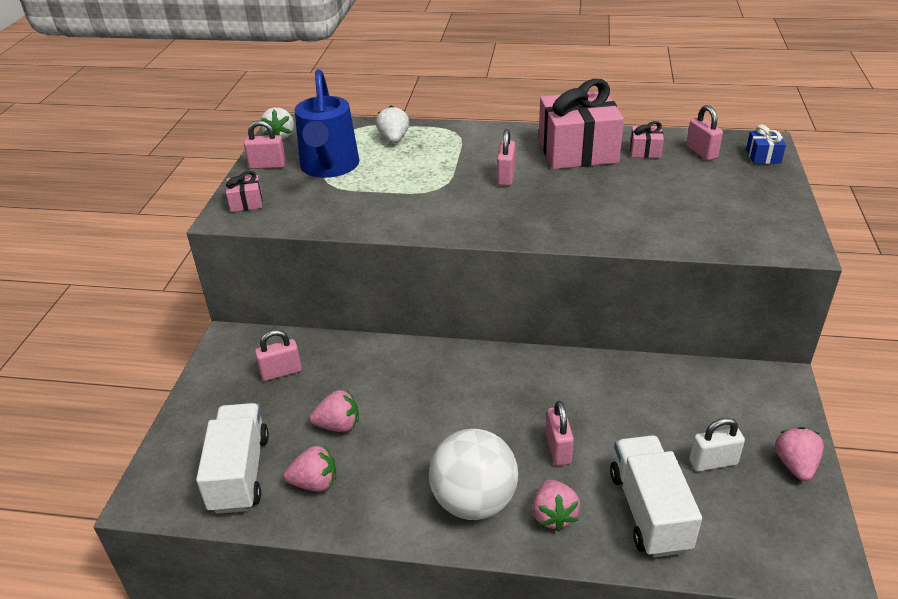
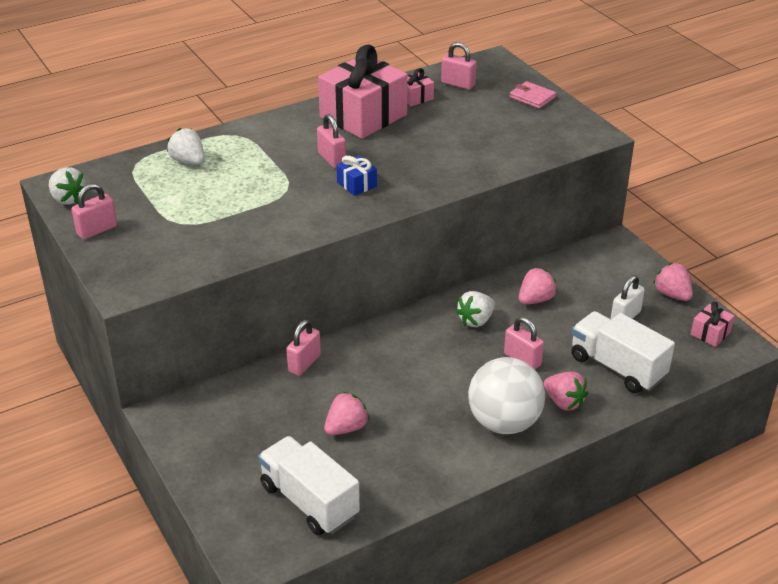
camera: 40 degrees left, 0 degrees up
(246, 202) = (126, 270): pink gift -> pink gift (710, 333)
(281, 372) = (247, 415): pink padlock -> pink padlock (304, 363)
(315, 483) = (377, 474): pink strawberry -> pink strawberry (535, 300)
(329, 167) = (162, 209): blue watering can -> none
(554, 388) = (476, 320): none -> white strawberry
(763, 156) = (504, 72): blue gift -> blue gift (356, 184)
(766, 188) = (532, 97): none -> pink wallet

